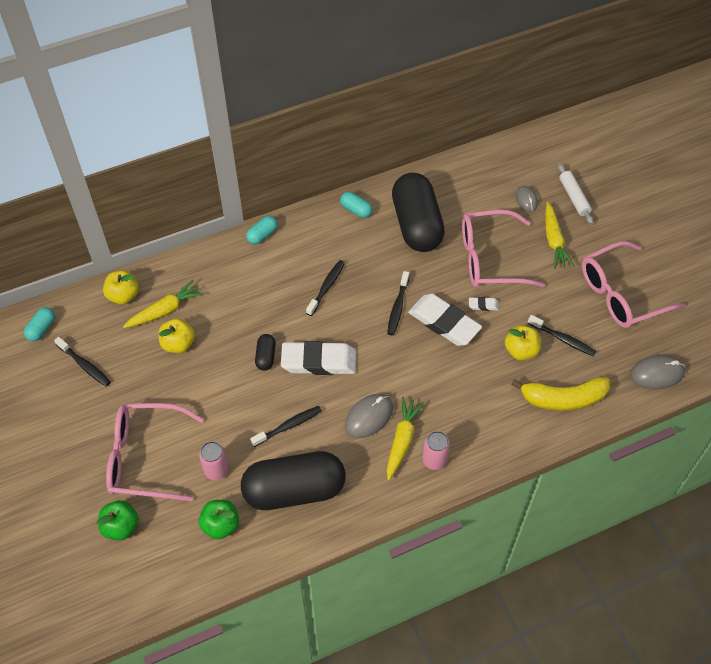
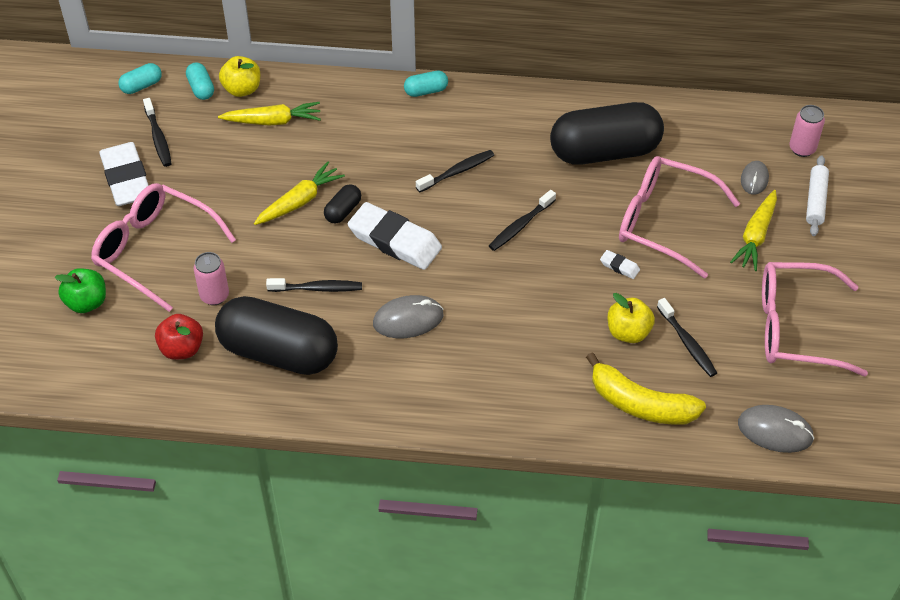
camera: 30 degrees right, 5 degrees down
(178, 344) = (263, 159): yellow apple -> none
(220, 525) = (182, 348): green apple -> red apple
(356, 210) = (546, 108): turquoise capsule -> turquoise capsule (201, 88)
(402, 440) = (427, 359): yellow carrot -> yellow carrot (300, 201)
(416, 224) = (604, 151): black capsule -> black capsule turned 60 degrees clockwise
(434, 460) = (447, 395): pink can -> pink can (802, 148)
(444, 323) = (561, 264): white eraser -> white eraser (126, 179)

